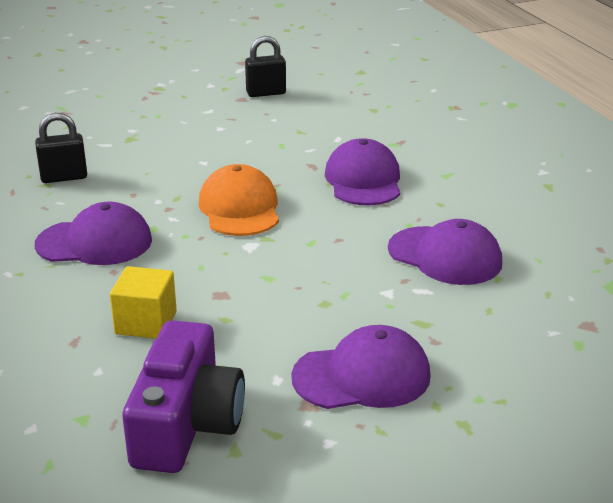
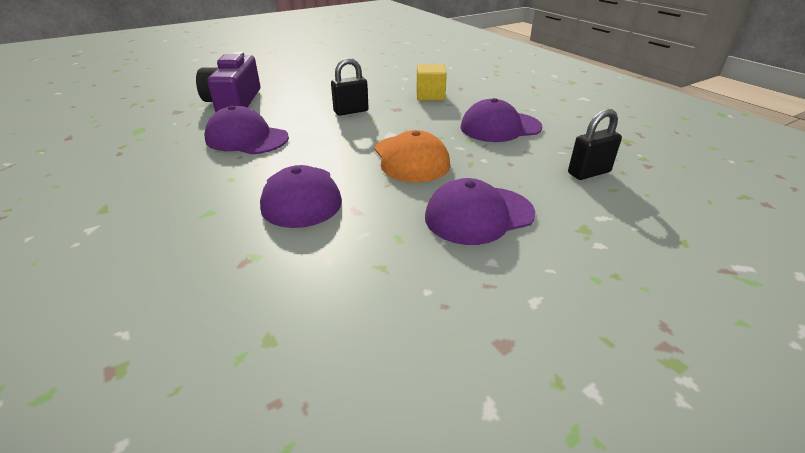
camera: 170 degrees right, 5 degrees up
(186, 423) = (388, 71): purple camera -> purple camera (234, 102)
(266, 93) = (470, 371): black padlock -> black padlock (351, 111)
(362, 376) = (312, 87): purple cap -> purple cap (478, 215)

